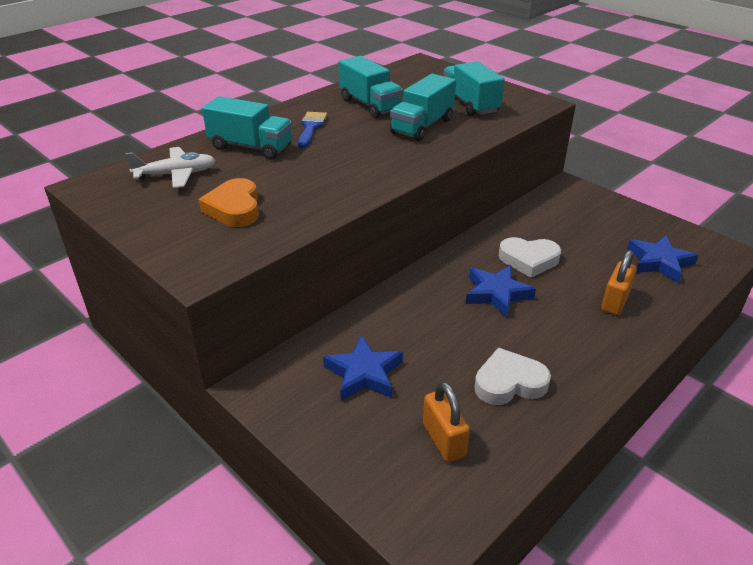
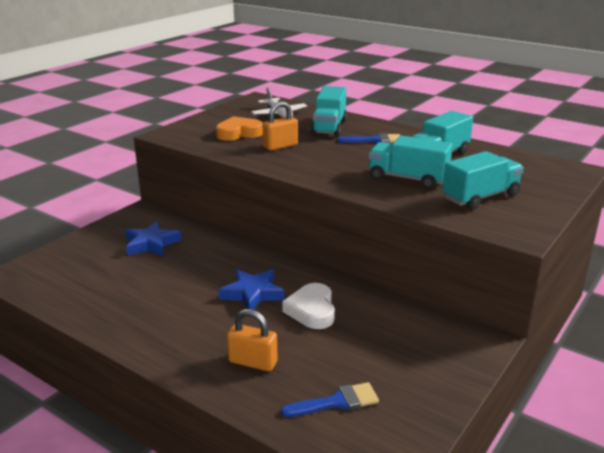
camera: 80 degrees right, 10 degrees down
(444, 440) = (85, 276): orange padlock -> orange padlock (280, 146)
(509, 383) = (138, 301): white heart -> none
(659, 262) = (337, 402): blue star -> blue brush

